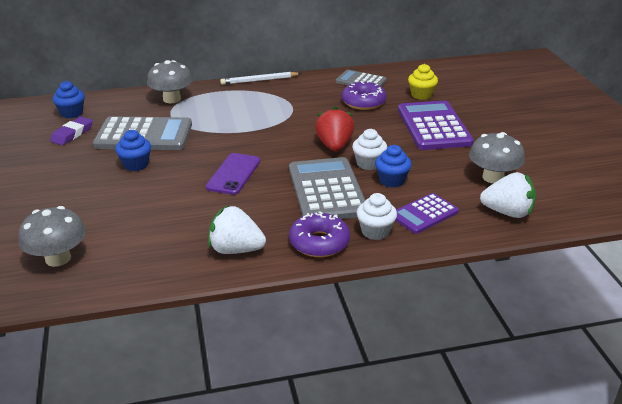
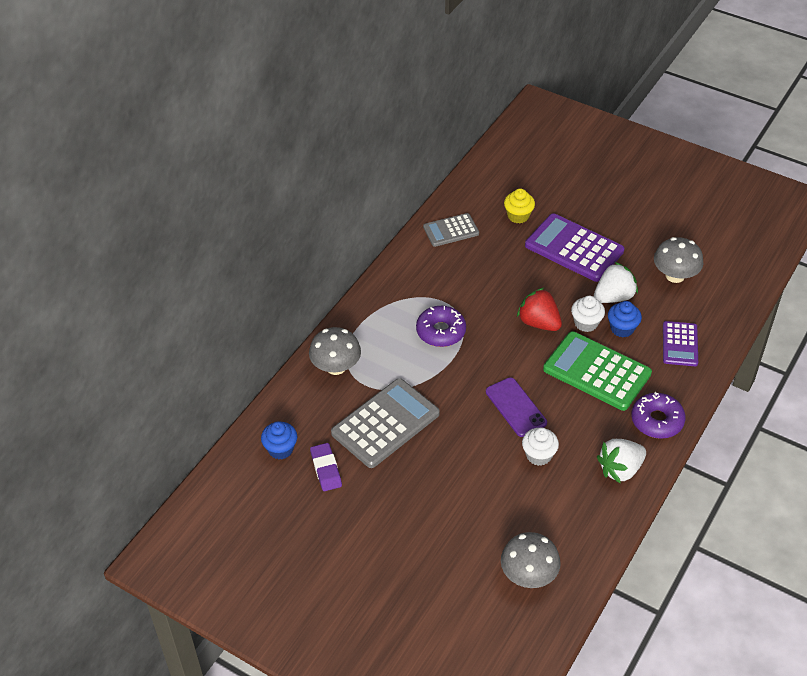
camera: 45 degrees left, 15 degrees up
(136, 165) = (433, 457): blue cupcake -> none
(259, 80) = (370, 289): white pencil -> none
(327, 190) = (597, 371): grey calculator -> green calculator
(363, 102) = (489, 256): purple donut -> purple donut (441, 331)
(375, 231) = (674, 383): white cupcake -> white cupcake (538, 455)
(507, 212) = (721, 303): white strawberry -> white strawberry (613, 297)

